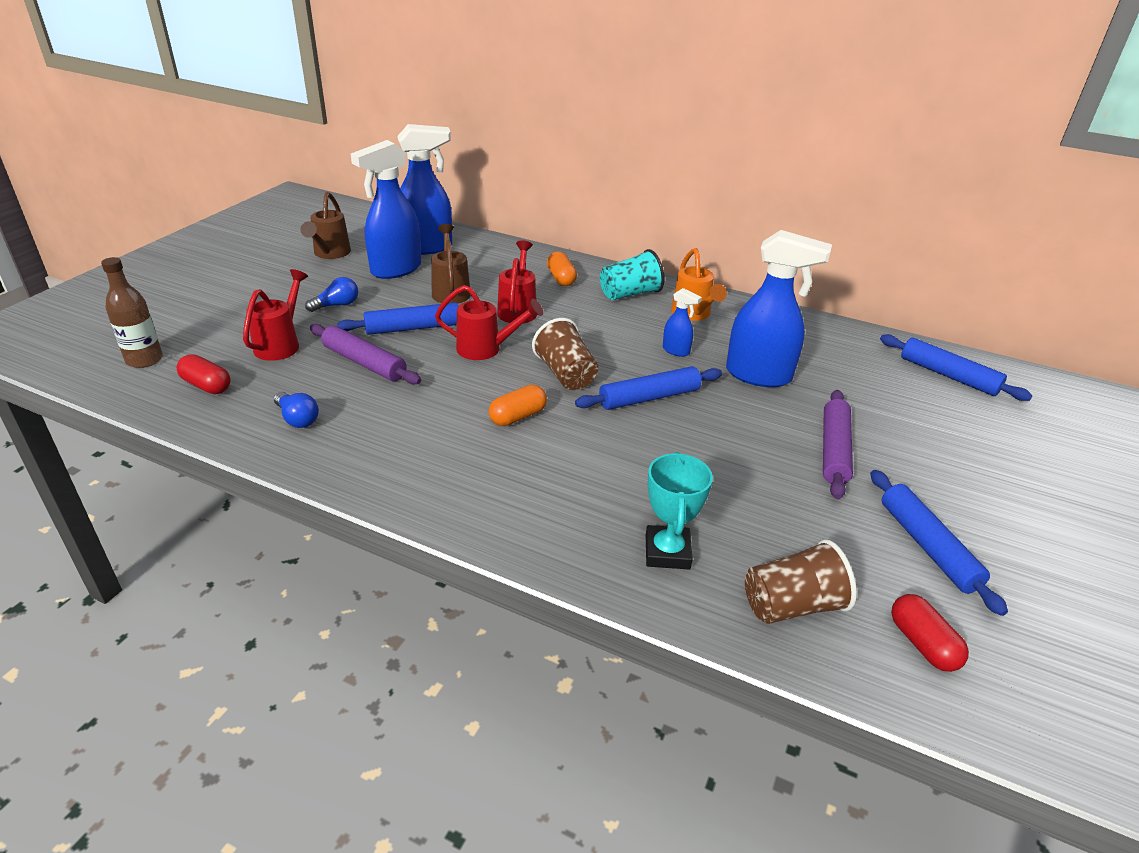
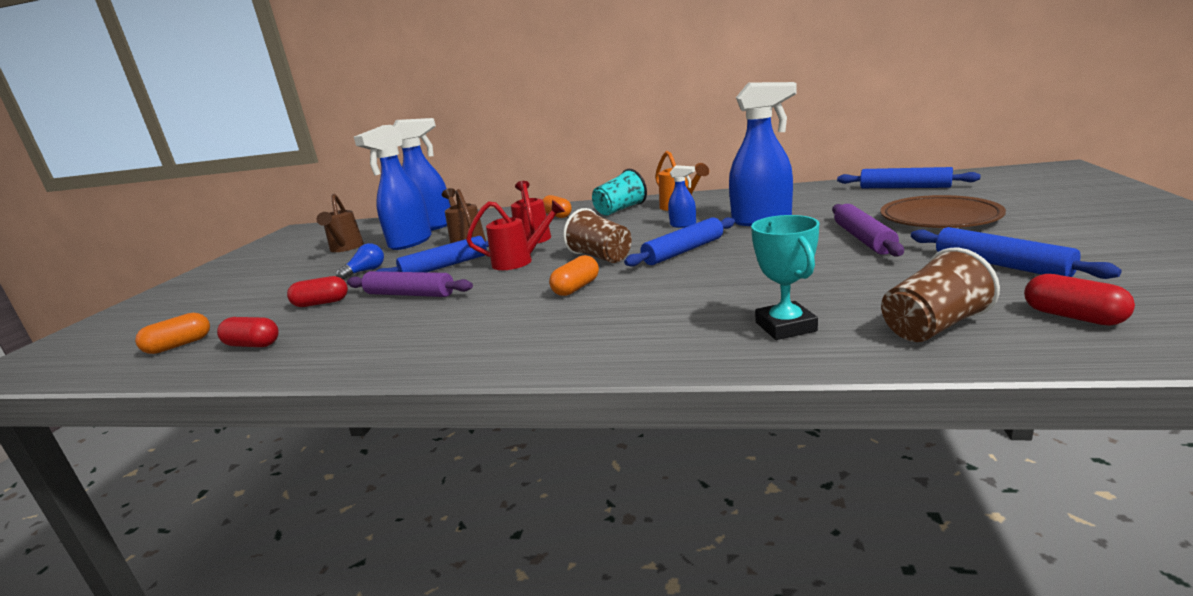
camera: 10 degrees left, 15 degrees down
(144, 360) = (179, 345): brown bottle -> orange capsule
(281, 344) = (321, 303): red watering can -> red capsule
(297, 419) = (359, 341): blue light bulb -> none
(936, 447) = (939, 218): none -> brown plate

